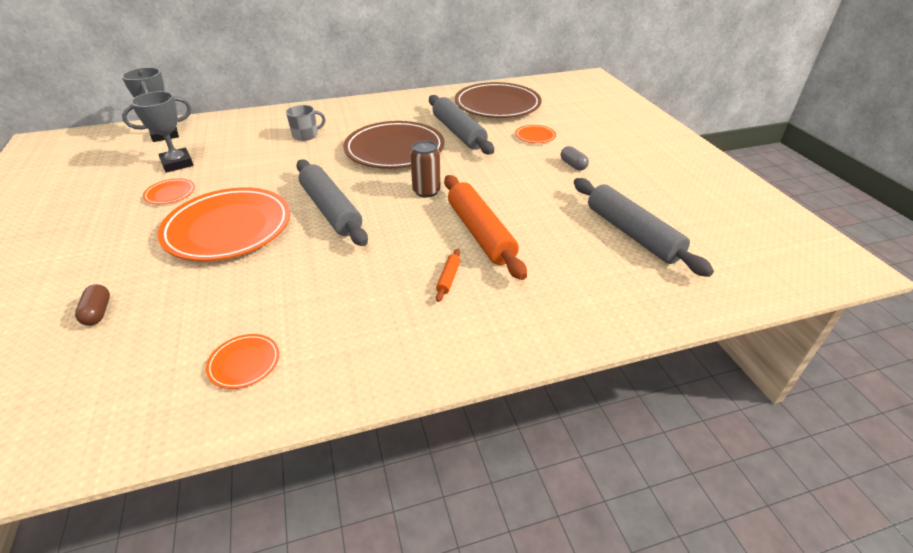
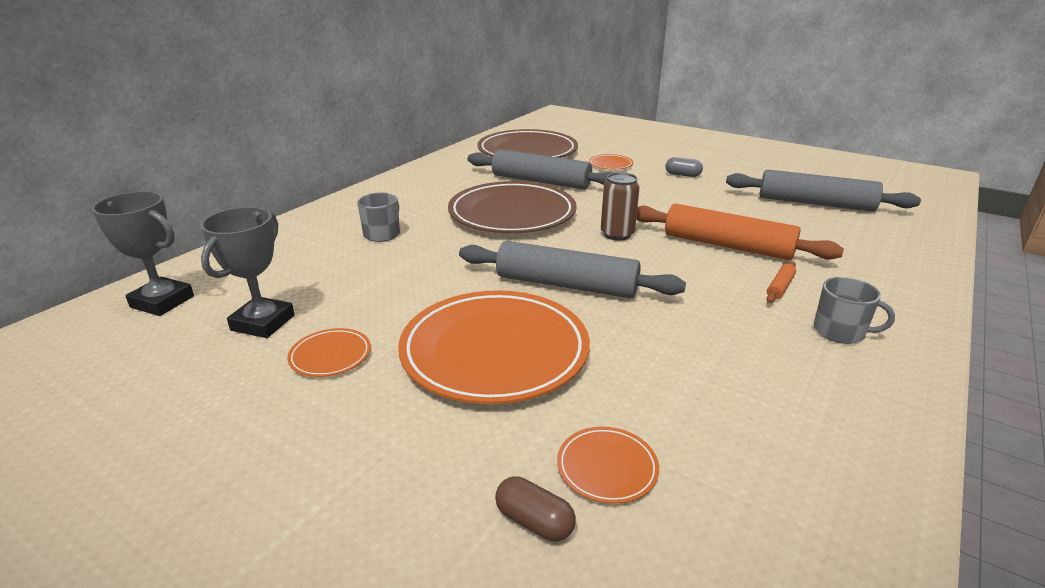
camera: 40 degrees left, 10 degrees down
(244, 363) = (793, 448): orange plate -> orange plate (607, 467)
(417, 327) = (840, 332): none -> grey mug
(448, 278) = (780, 287): orange rolling pin -> orange rolling pin turned 60 degrees clockwise

